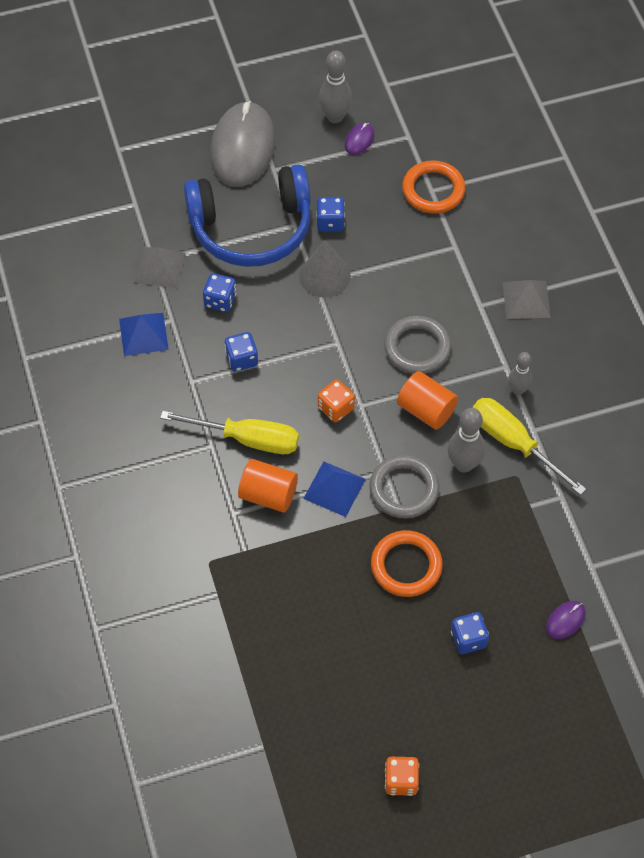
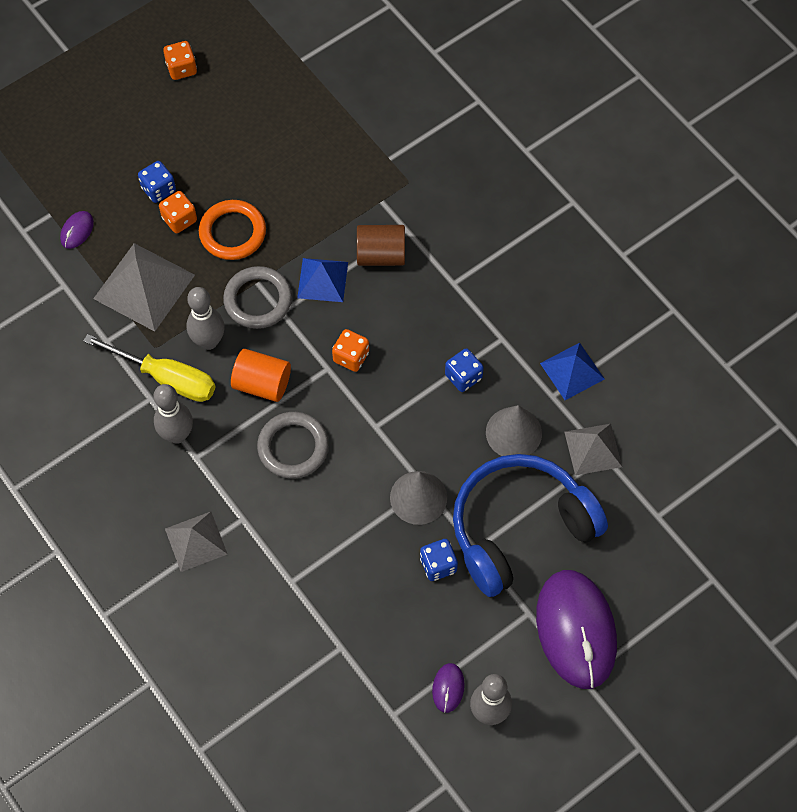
camera: 160 degrees right, 5 degrees up
(220, 300) = (513, 432): blue dice -> grey cone
(243, 147) = (576, 630): grey mouse -> purple mouse
(247, 439) = (422, 299): yellow screwdriver -> none
(268, 495) = (381, 255): orange cylinder -> brown cylinder
(433, 190) = (339, 647): orange ring -> none
(456, 598) = (179, 219): none -> orange dice
(511, 538) = (144, 286): none -> grey pyramid
(518, 390) = (177, 435): grey bowling pin -> grey bowling pin, size x1.53

